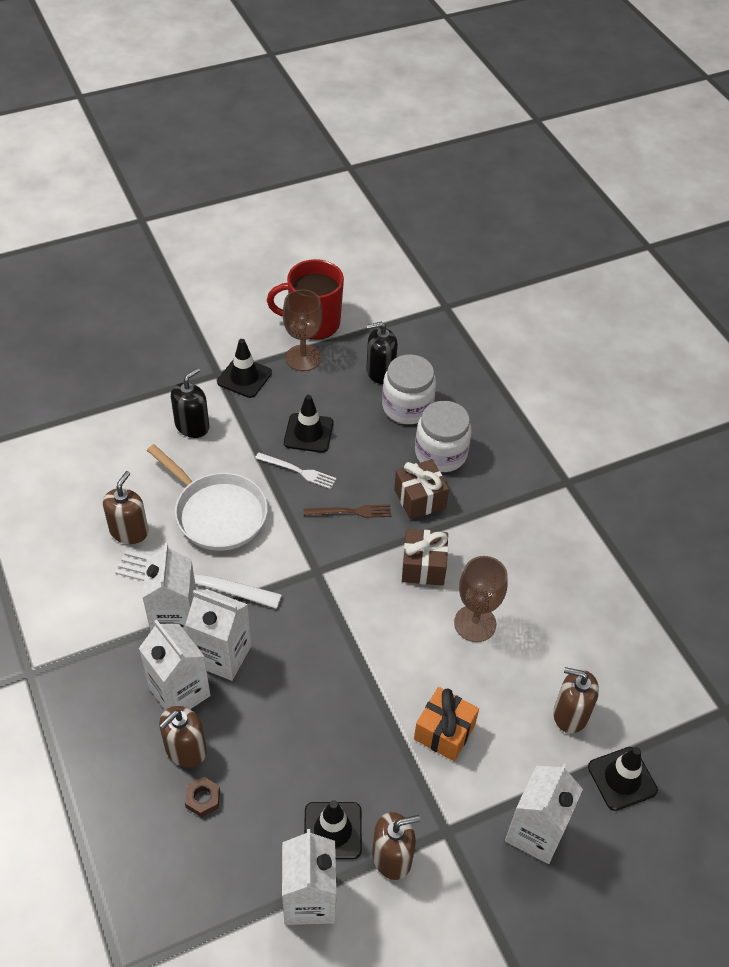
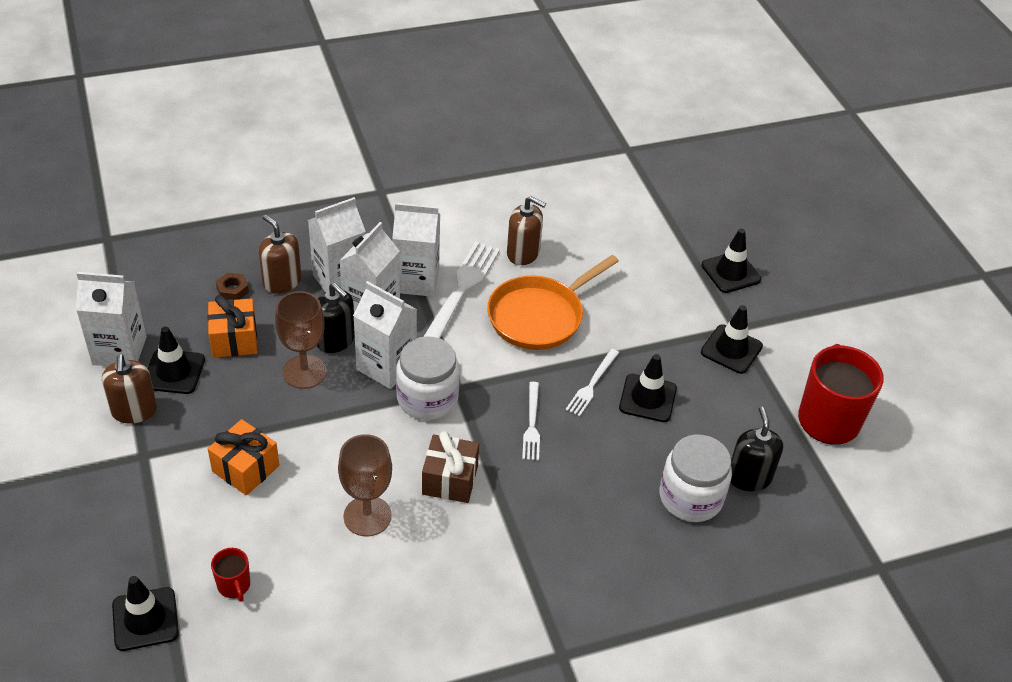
camera: 95 degrees right, 5 degrees down
(148, 374) = (731, 272): none -> black traffic cone
(192, 426) = (657, 303): black soap dispenser -> black soap dispenser (335, 340)
(217, 513) = (539, 316): white pan -> orange pan
(278, 779) = (234, 340): none -> orange gift
(303, 358) = (767, 404): brown goblet -> brown goblet (304, 372)
(351, 512) = (532, 424): brown fork -> white fork
(420, 499) = (545, 490): brown gift -> none
(441, 453) = (614, 521): white jar -> white jar (427, 398)
(535, 832) = (116, 527): white carton -> white carton (386, 366)
(570, 714) = (234, 586): brown soap dispenser -> red mug

